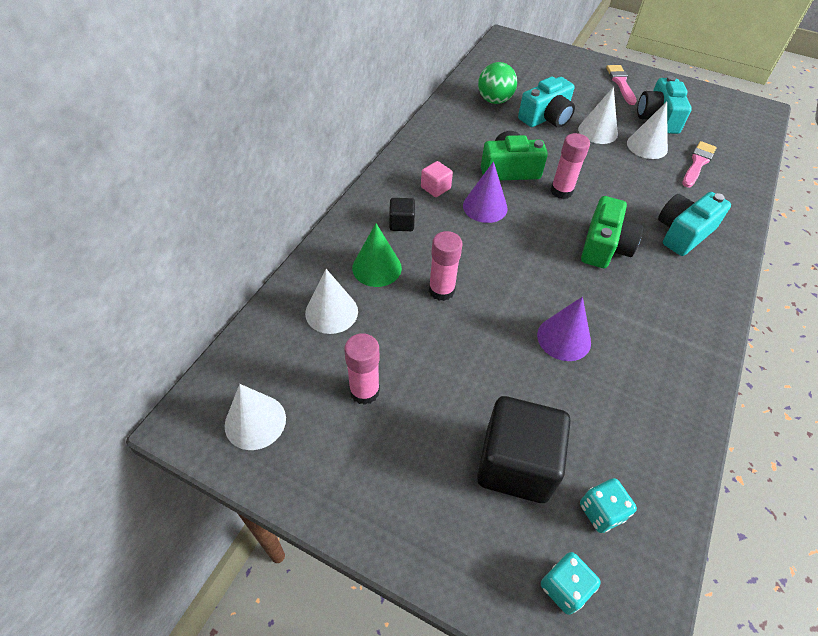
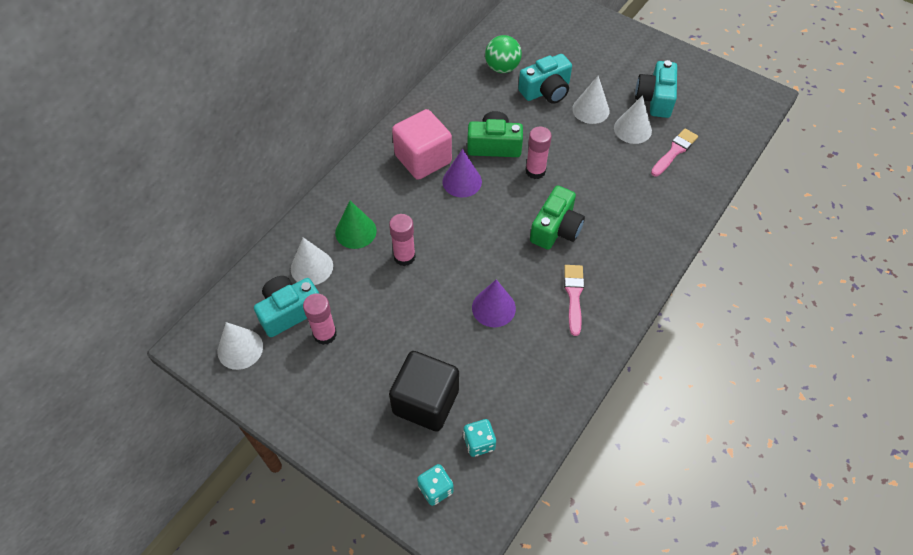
camera: 10 degrees right, 5 degrees up
(401, 223) = (385, 192): black cube -> none
(435, 188) = (423, 159): pink cube -> pink cube, size x2.15
(621, 83) = (633, 55): pink brush -> pink brush (574, 295)
(683, 233) = (631, 222): turquoise camera -> turquoise camera (289, 311)

